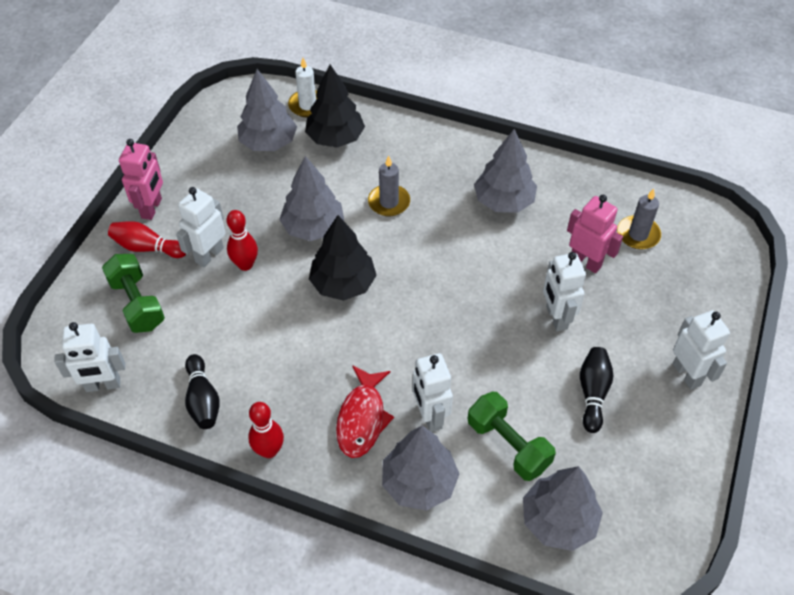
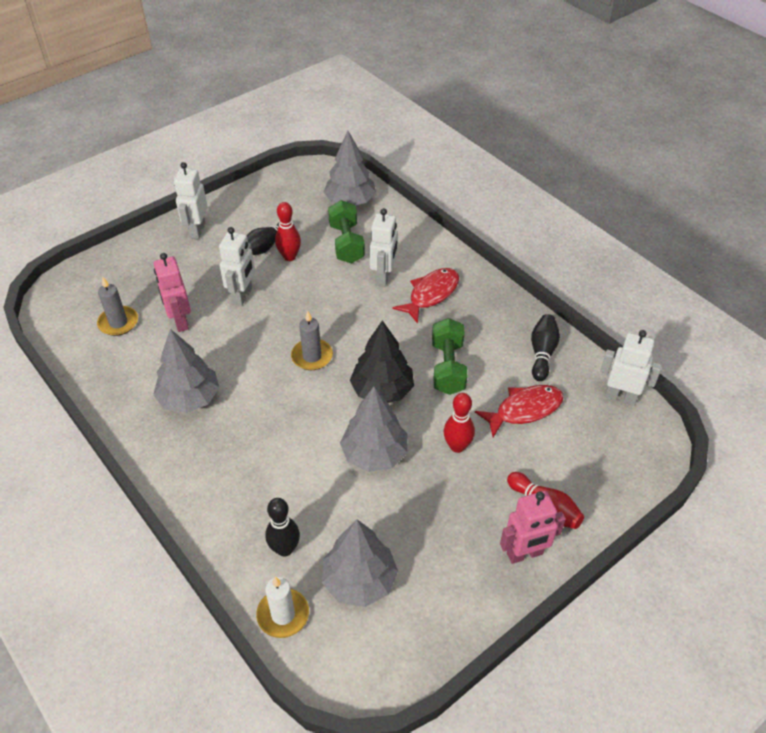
camera: 150 degrees left, 5 degrees down
(137, 303) = (572, 454): green dumbbell -> green dumbbell (448, 367)
(152, 208) = (525, 554): pink robot -> pink robot turned 150 degrees counterclockwise
(197, 326) = (524, 410): none -> red fish
(209, 255) = (486, 472): white robot -> none
(269, 450) = (507, 302): red bowling pin -> red bowling pin (289, 257)
(335, 138) = (285, 549): black tree -> black bowling pin
(389, 202) = (288, 446): grey candle -> grey candle (312, 356)
(419, 482) = (418, 248): grey tree -> none

